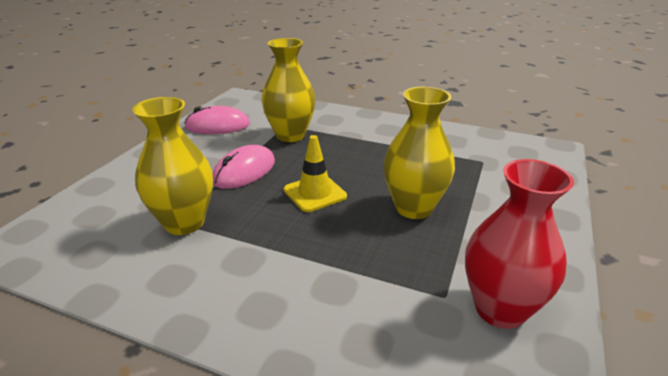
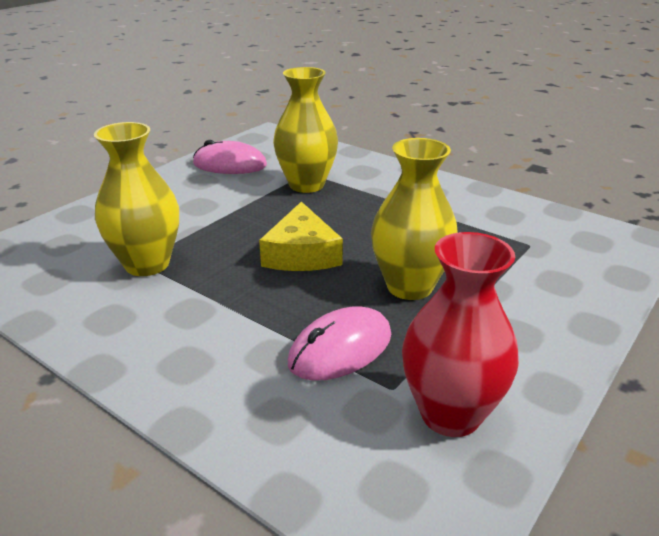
camera: 15 degrees right, 0 degrees up
(244, 171) = (235, 219): pink mouse -> pink mouse (340, 349)
(315, 193) = (301, 253): yellow traffic cone -> yellow cheese

